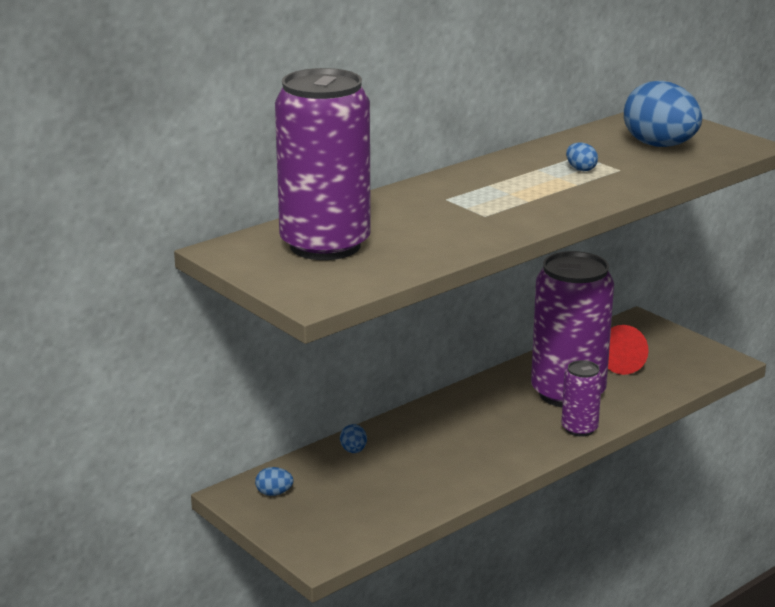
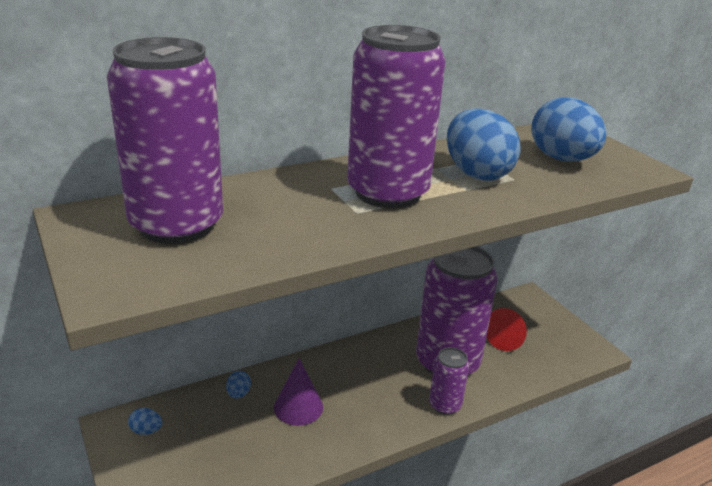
camera: 10 degrees right, 5 degrees up
(424, 452) = (298, 407): none -> purple cone
(503, 196) = (387, 193): none -> purple can
(581, 169) = (476, 173): blue egg -> blue egg, size x2.47

